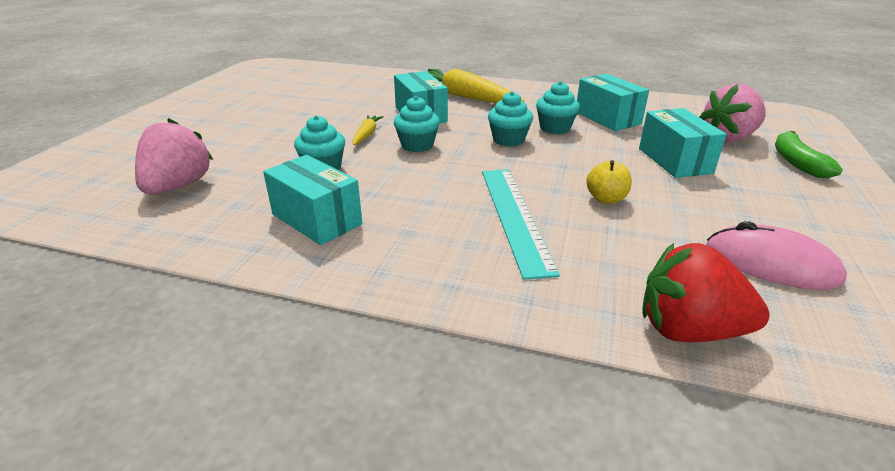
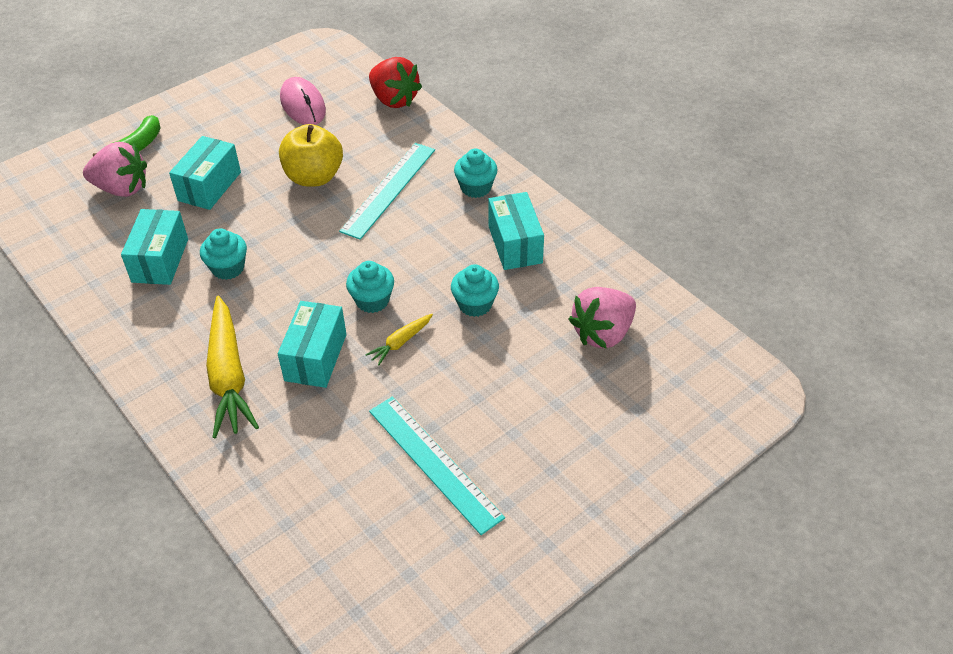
camera: 145 degrees left, 15 degrees up
(290, 104) = (434, 463): none -> turquoise ruler
(508, 140) = (289, 270): turquoise cupcake -> turquoise cupcake (476, 188)
(606, 199) = (314, 177): yellow apple -> yellow apple, size x1.86

